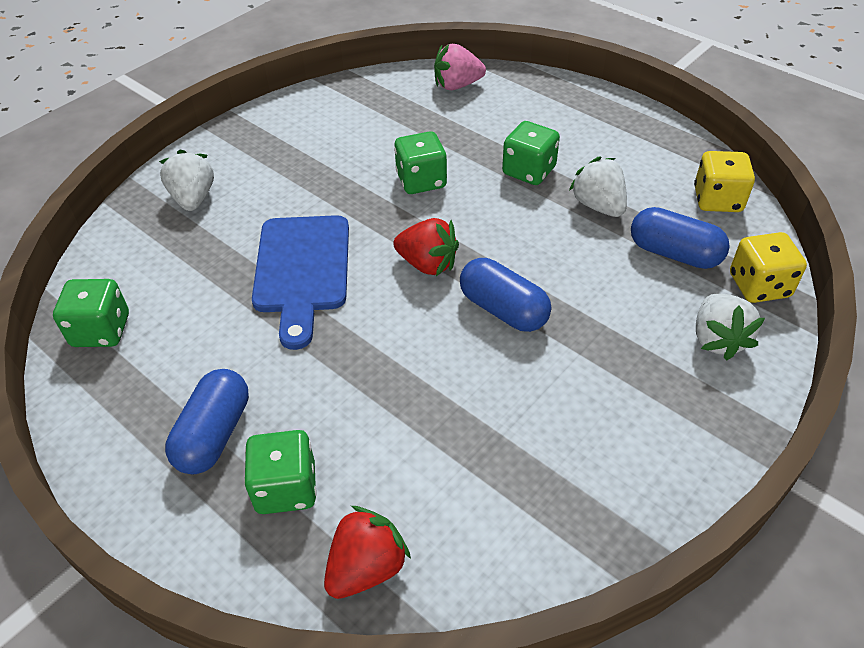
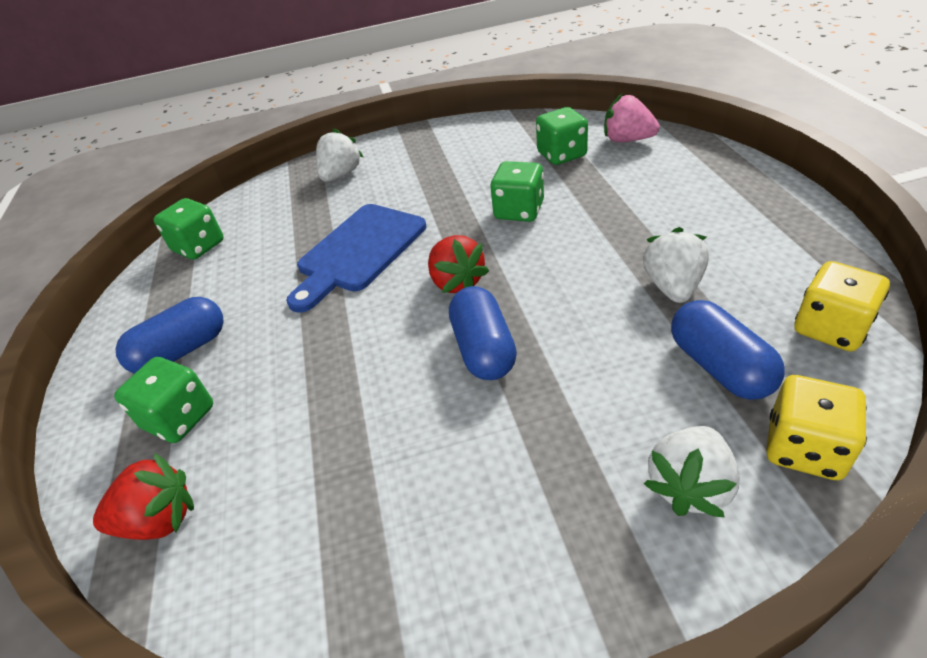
camera: 40 degrees right, 5 degrees down
(529, 171) = (628, 231): green dice -> green dice (561, 155)

